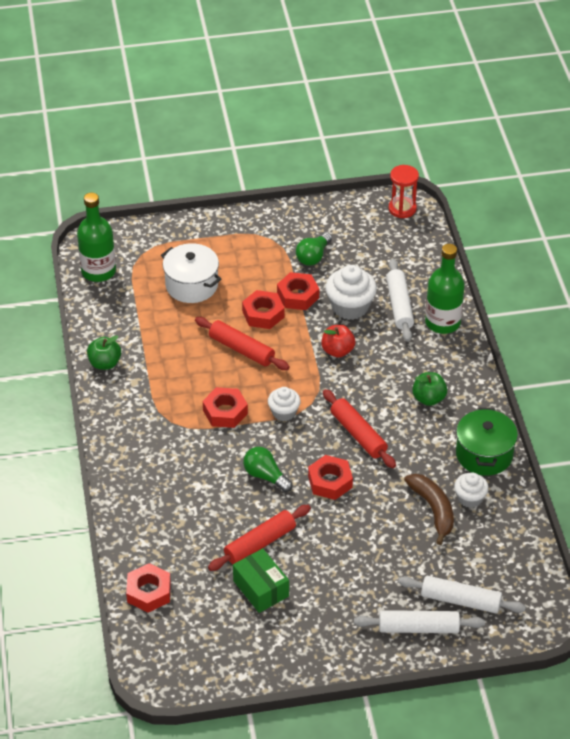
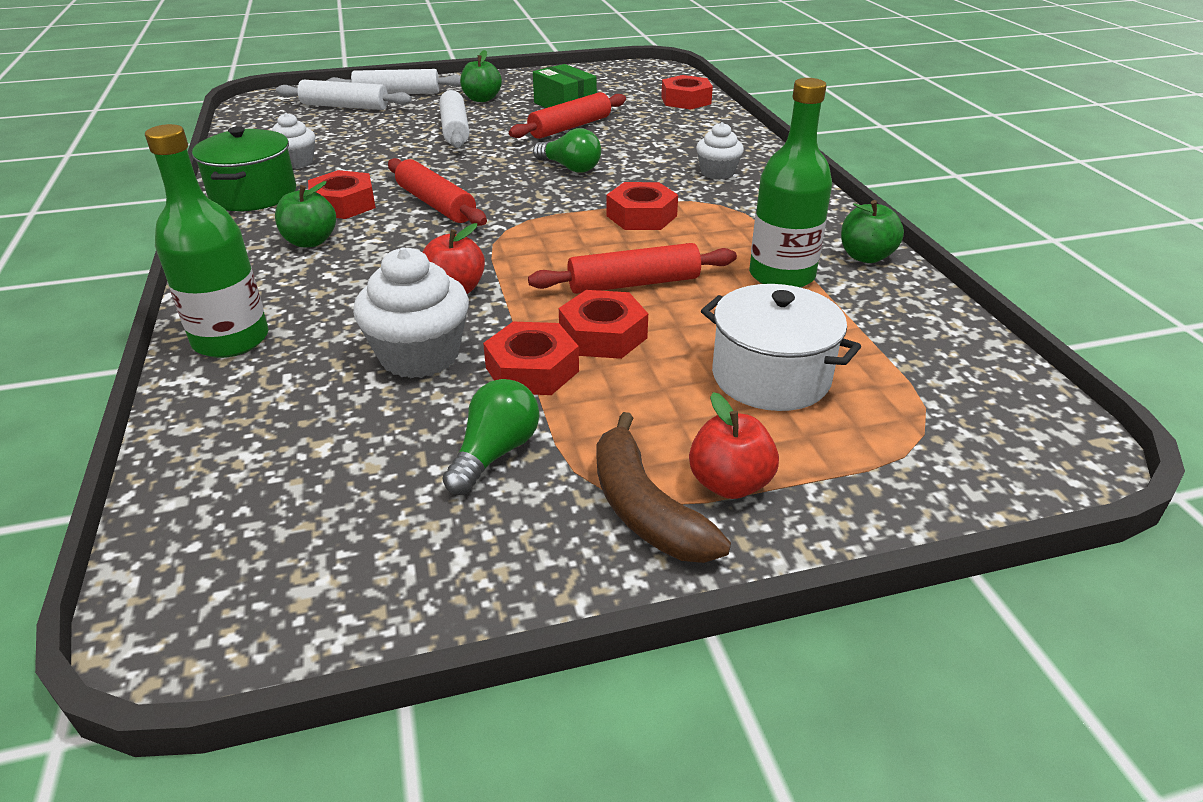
camera: 175 degrees right, 10 degrees down
(98, 271) = (994, 392): green bottle -> green bottle (781, 275)
(226, 239) = (729, 484): none -> red apple
(241, 349) = (633, 283): red rolling pin -> red rolling pin turned 45 degrees counterclockwise
(284, 412) = (549, 219): white cupcake -> white cupcake (717, 172)
(330, 482) = (482, 167): red nut -> red nut (343, 204)
(337, 608) = (482, 99): none -> green apple
(399, 305) = (311, 363): white rolling pin -> white rolling pin (455, 129)
(402, 209) = (204, 613): red hourglass -> none
(433, 510) = (350, 153): brown banana -> brown banana (644, 508)

